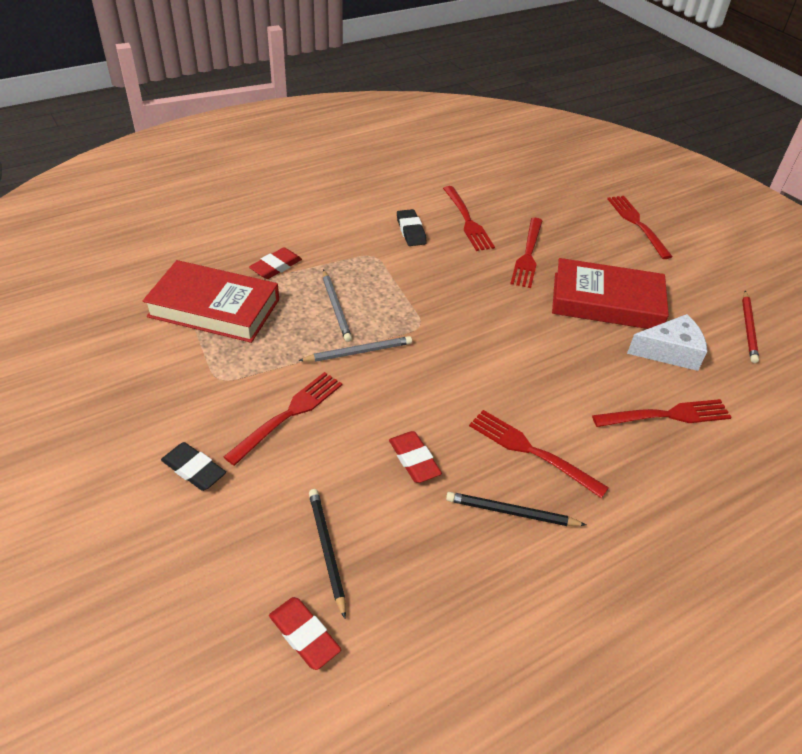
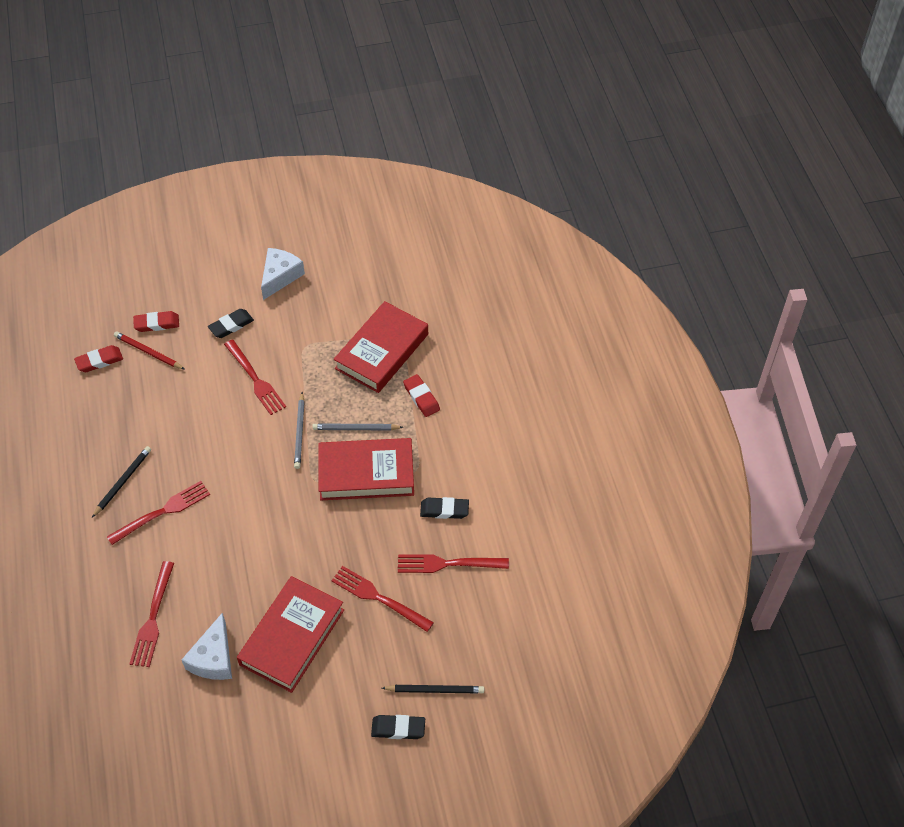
camera: 110 degrees right, 10 degrees up
(86, 437) = (280, 276): none -> white cheese
(326, 550) = (144, 380): black pencil -> black pencil (435, 690)
(392, 288) = (366, 473): none -> red book
(414, 460) = (187, 440): red eraser -> red eraser (157, 324)
(637, 224) = (398, 728): red fork -> black eraser
(748, 328) = (213, 745): red pencil -> red pencil (148, 352)

